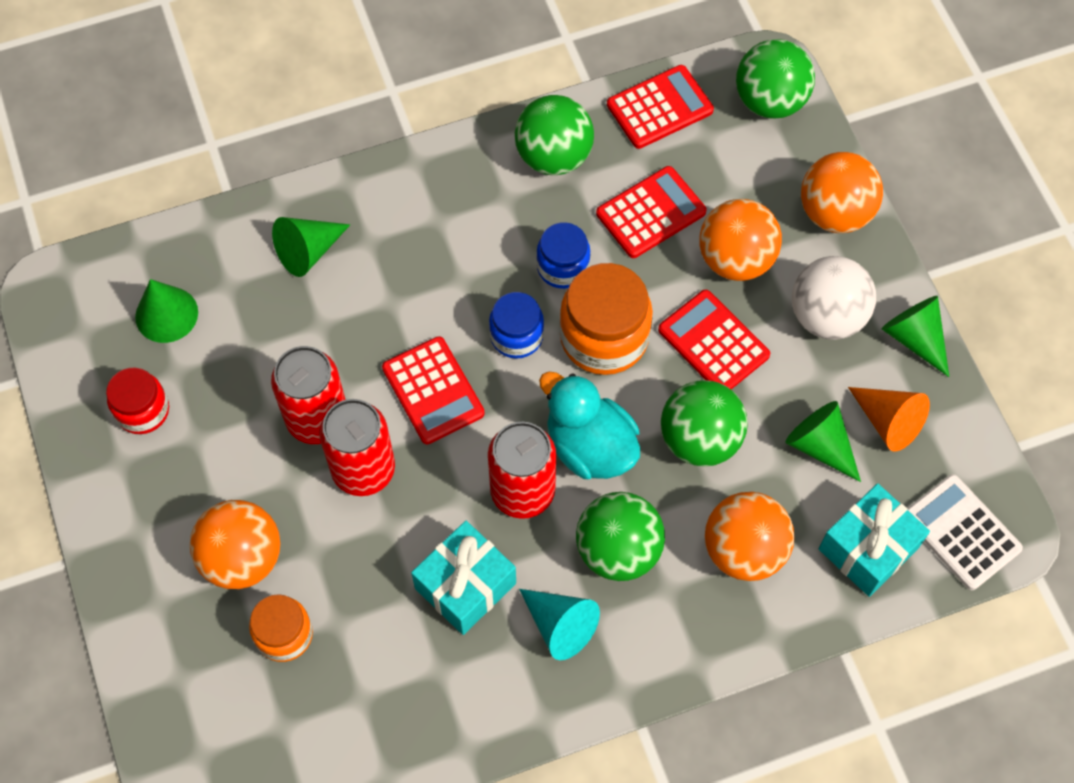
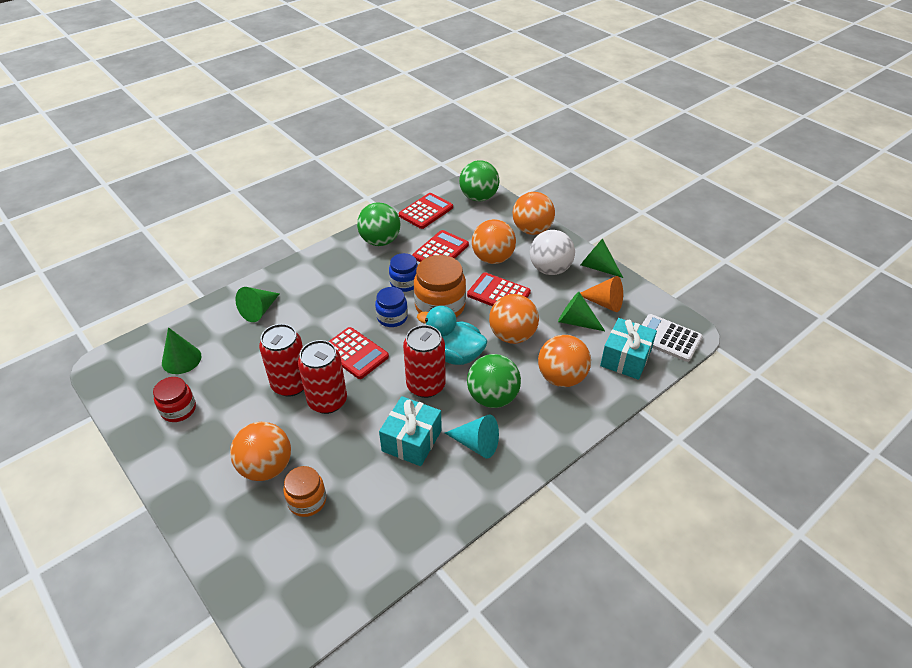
camera: 20 degrees left, 20 degrees down
(699, 439) = (512, 336): green ball -> orange ball

